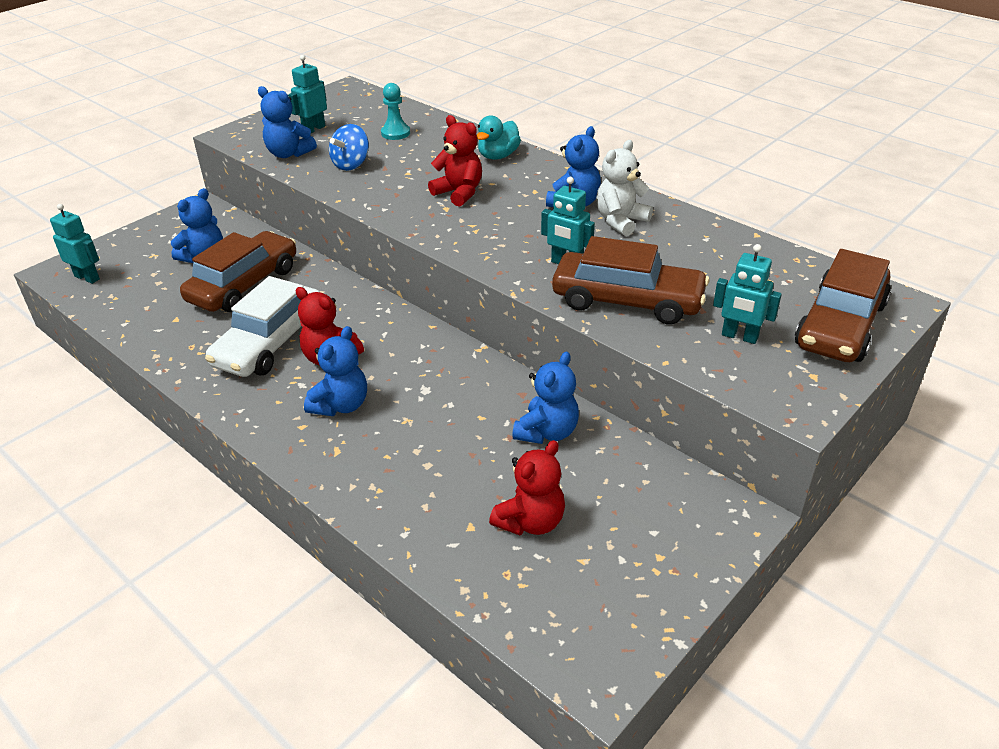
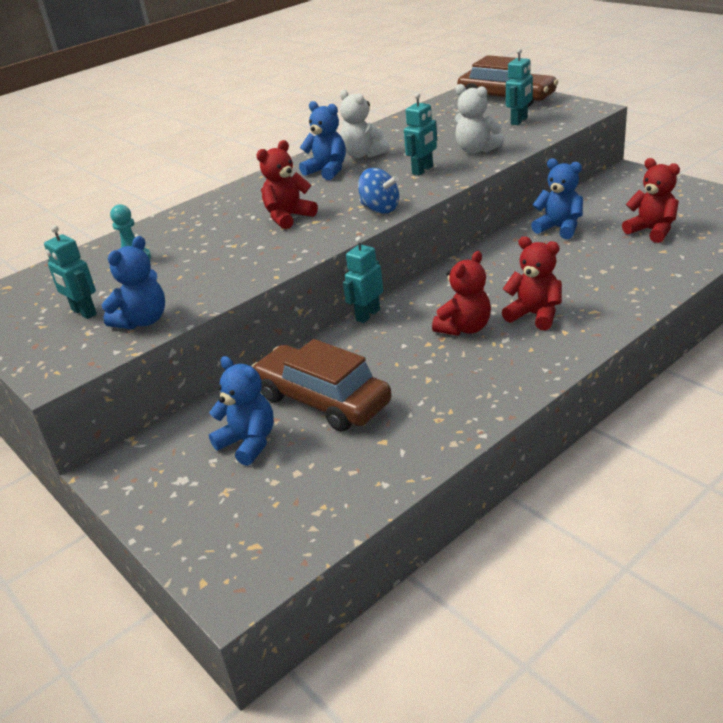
camera: 80 degrees left, 5 degrees down
(87, 277) = (263, 548): turquoise robot -> turquoise robot (367, 315)
(270, 343) = (437, 366): white car -> none
(341, 405) = (534, 315): blue teddy bear -> red teddy bear
(351, 165) = (196, 277): blue spinning top -> blue spinning top (380, 209)
(498, 156) = (222, 205): turquoise duck -> none
(627, 301) = (476, 150): brown car -> white teddy bear

